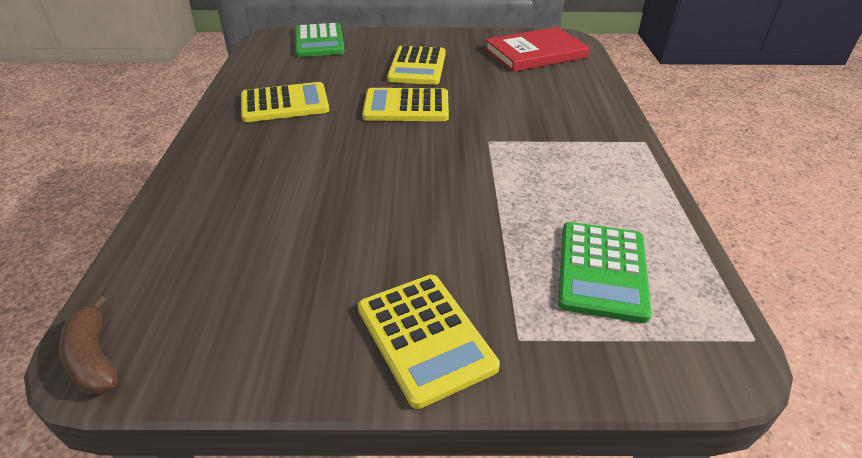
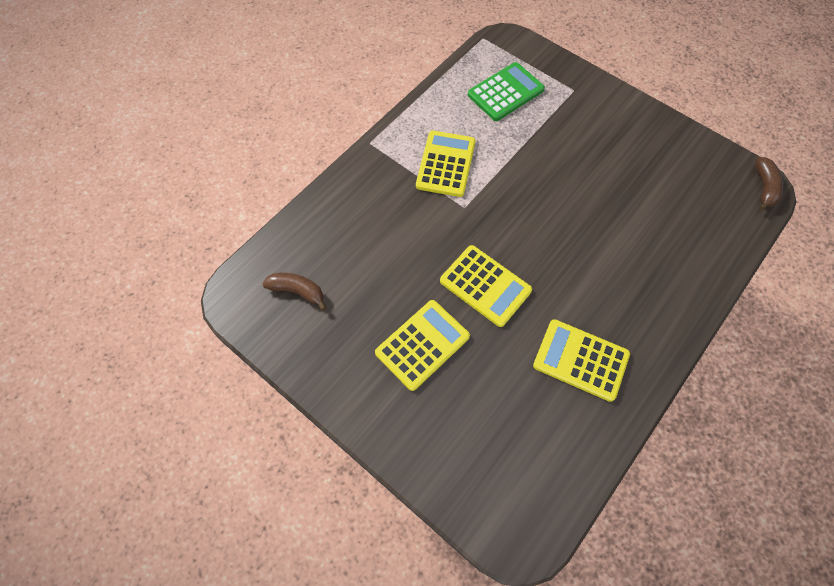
camera: 140 degrees left, 25 degrees up
(319, 41) = (475, 482): green calculator -> none
(425, 337) = (612, 112): yellow calculator -> yellow calculator (445, 164)
(535, 53) = (297, 291): red book -> brown banana

